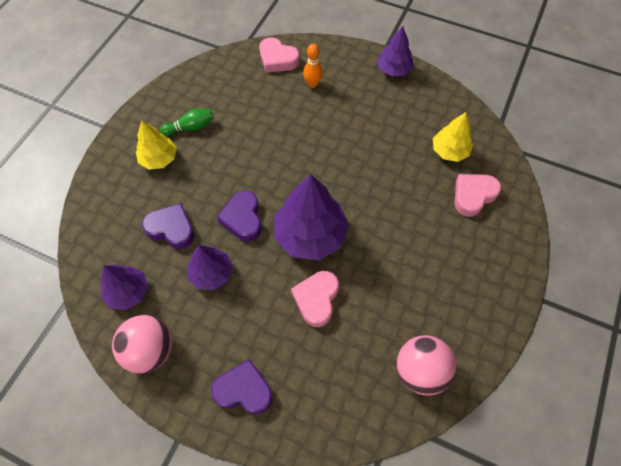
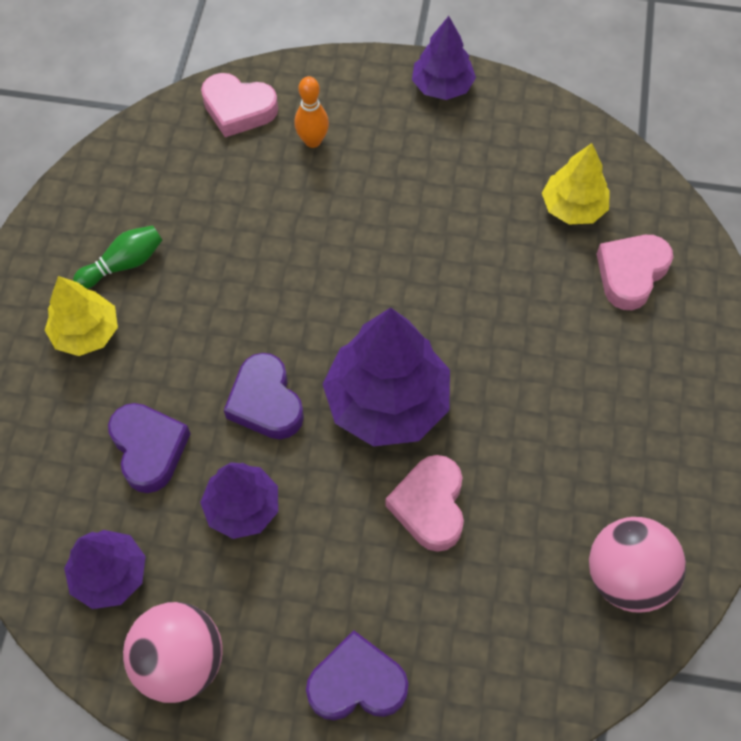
camera: 15 degrees left, 0 degrees up
(171, 229) = (149, 449): purple heart -> purple heart turned 60 degrees clockwise

